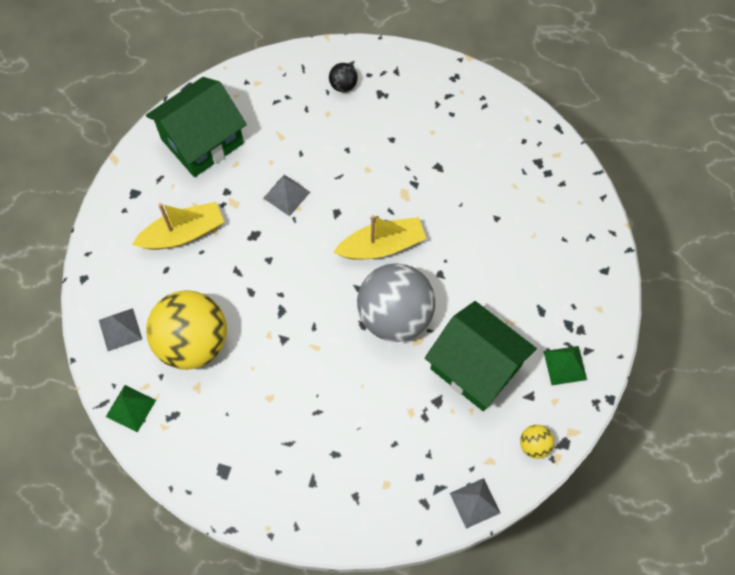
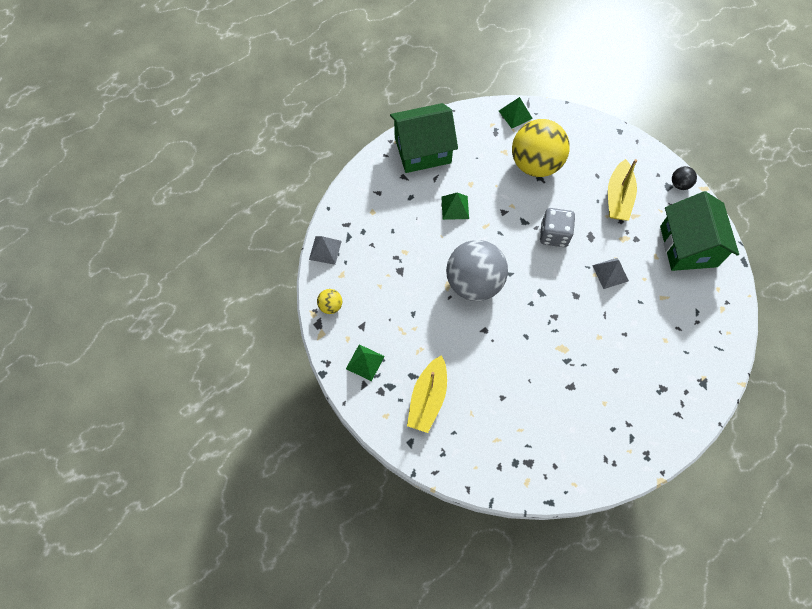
camera: 125 degrees right, 0 degrees up
(120, 329) = (571, 133): grey pyramid -> none
(277, 271) = (554, 235): none -> grey dice
(314, 394) = (455, 207): none -> green pyramid
(343, 85) = (686, 366): black ball -> black ball (680, 184)
(382, 246) = (531, 307): yellow boat -> yellow boat (428, 398)
(475, 367) = (405, 307): green house -> green house (423, 150)

